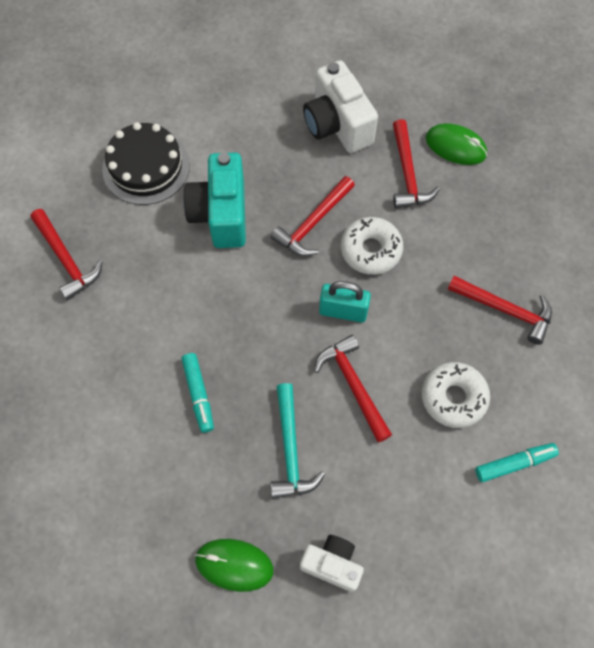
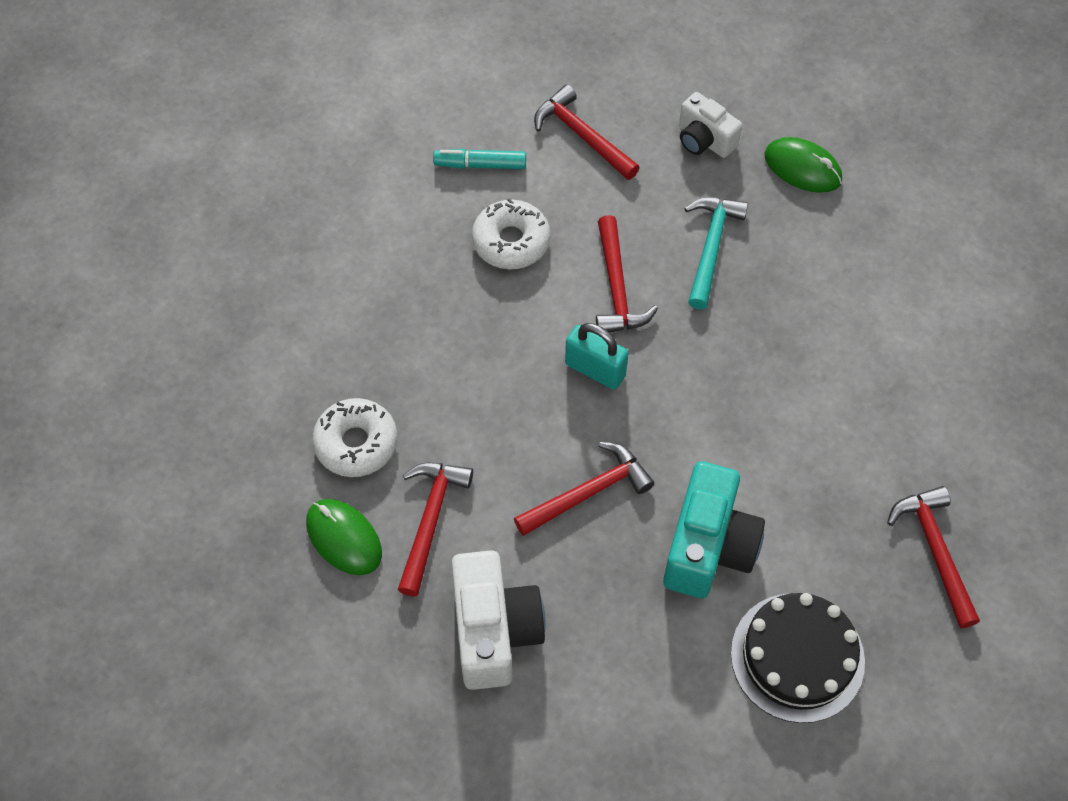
camera: 160 degrees left, 5 degrees down
(198, 394) = (798, 332): turquoise marker -> none
(371, 250) = (528, 432): white donut -> white donut (356, 443)
(505, 310) = (402, 311): red hammer -> red hammer (582, 136)

